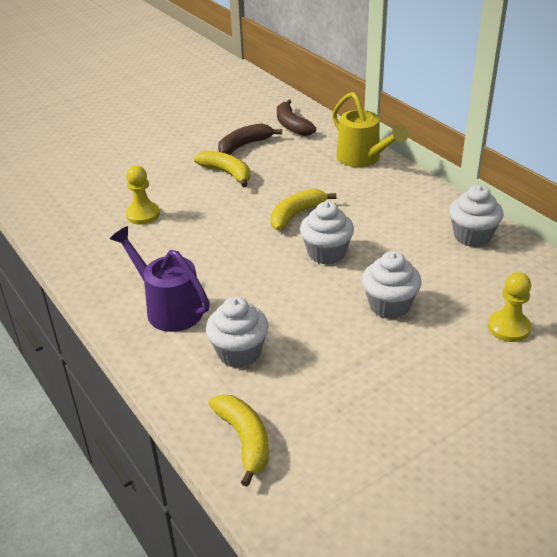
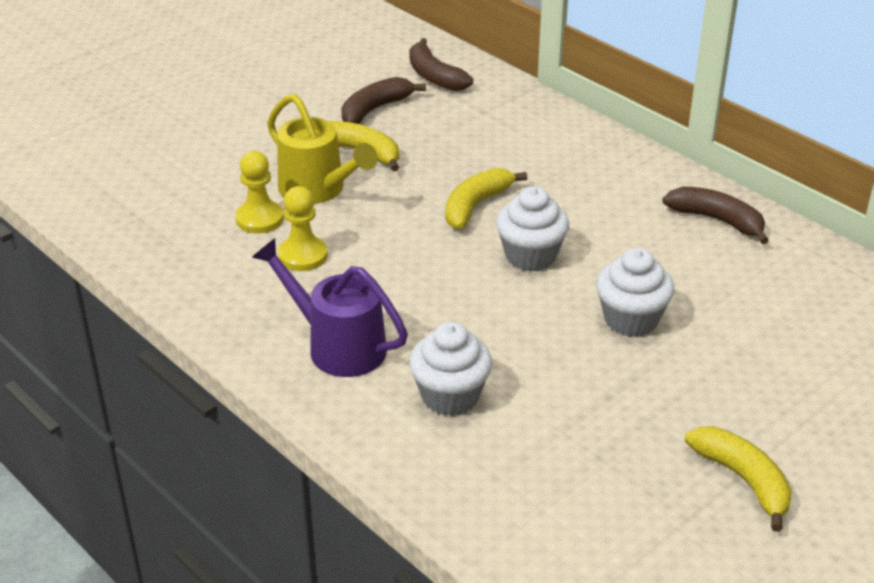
camera: 10 degrees left, 0 degrees up
(244, 440) = (489, 505): yellow banana -> yellow banana (743, 480)
(363, 159) = (547, 121): yellow watering can -> yellow watering can (318, 190)
(472, 236) = (717, 220): white cupcake -> brown banana
(508, 327) = (788, 336): yellow pawn -> yellow pawn (303, 256)

